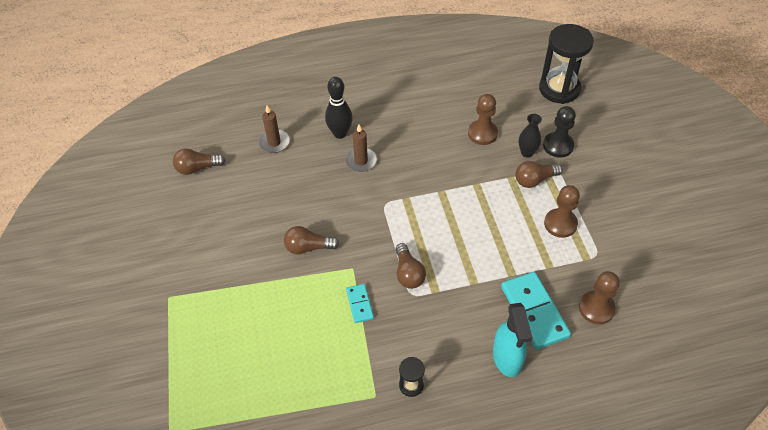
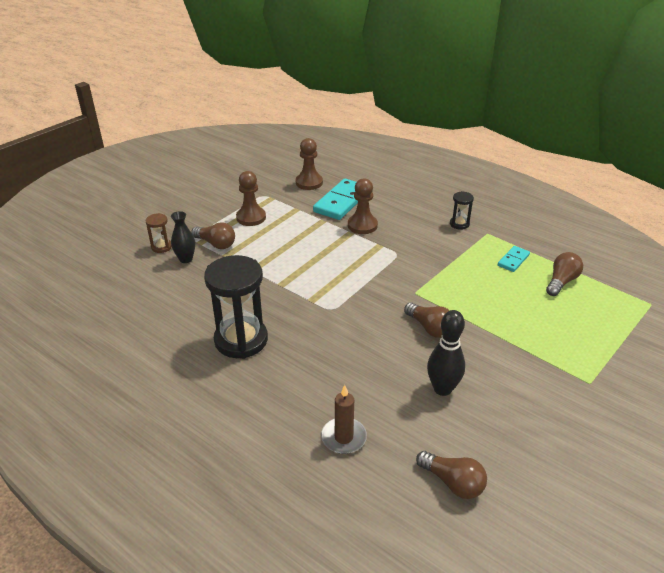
camera: 130 degrees left, 15 degrees down
(340, 133) = (276, 389): black bowling pin -> black bowling pin (442, 389)
(359, 304) = (438, 273): turquoise domino -> turquoise domino (513, 260)
(361, 161) = (298, 352): brown candle -> none
(408, 273) = (382, 263): brown light bulb -> brown light bulb (561, 282)
(482, 133) = (183, 292): brown pawn -> brown pawn (362, 225)
(507, 358) = (389, 199): turquoise spray bottle -> none
(558, 146) = (161, 247): black pawn -> brown hourglass
(559, 89) = (77, 273): black hourglass -> black hourglass (241, 340)

